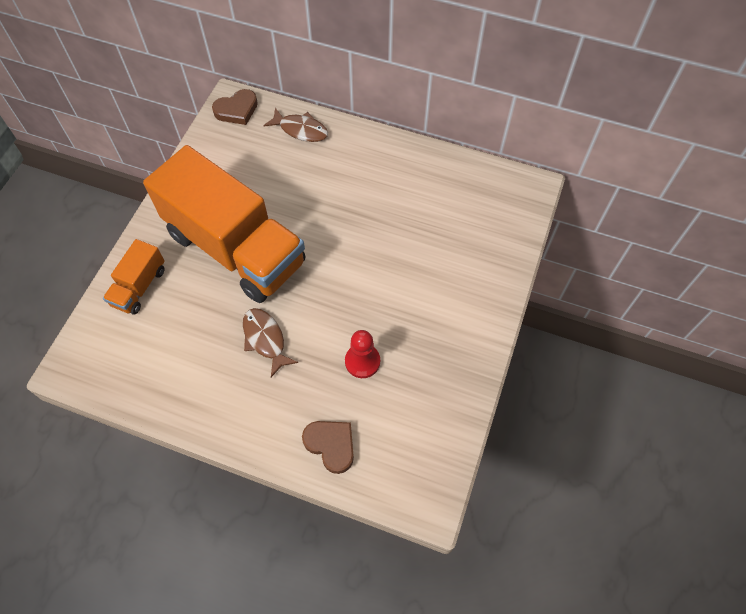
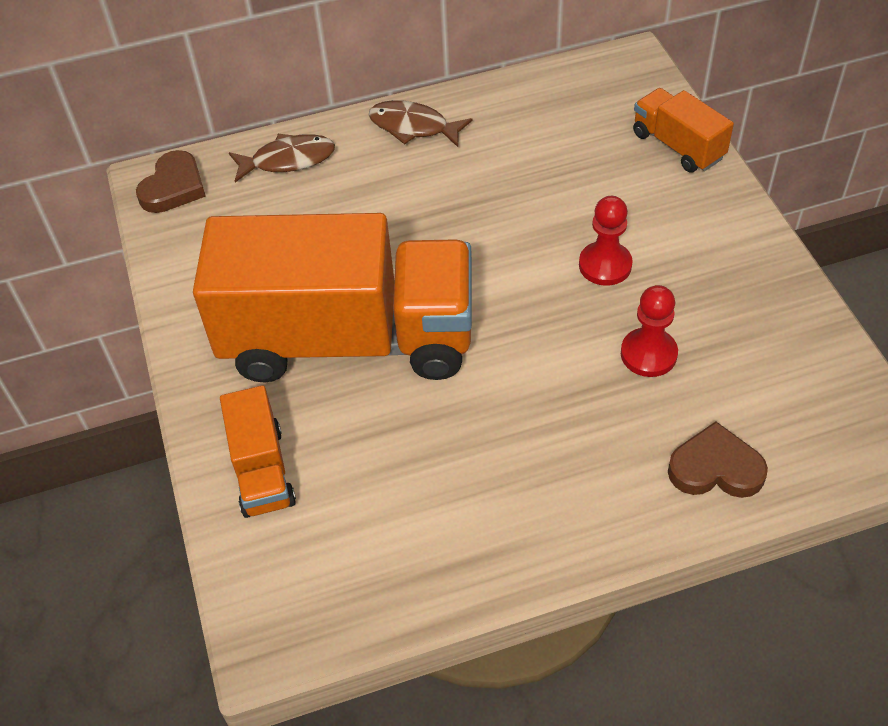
camera: 35 degrees left, 10 degrees down
(265, 339) = (504, 413): brown fish -> brown fish (413, 127)
(392, 297) = (605, 265): none -> red pawn
(502, 256) = (678, 146): none -> orange truck

